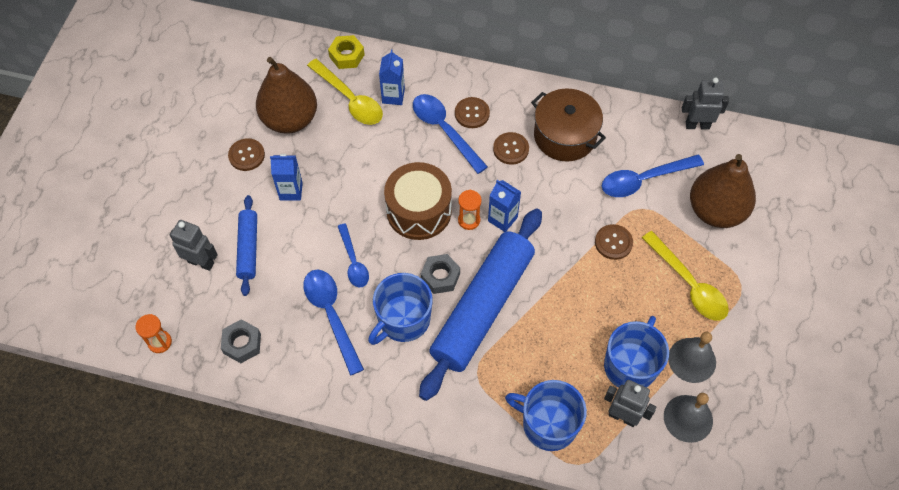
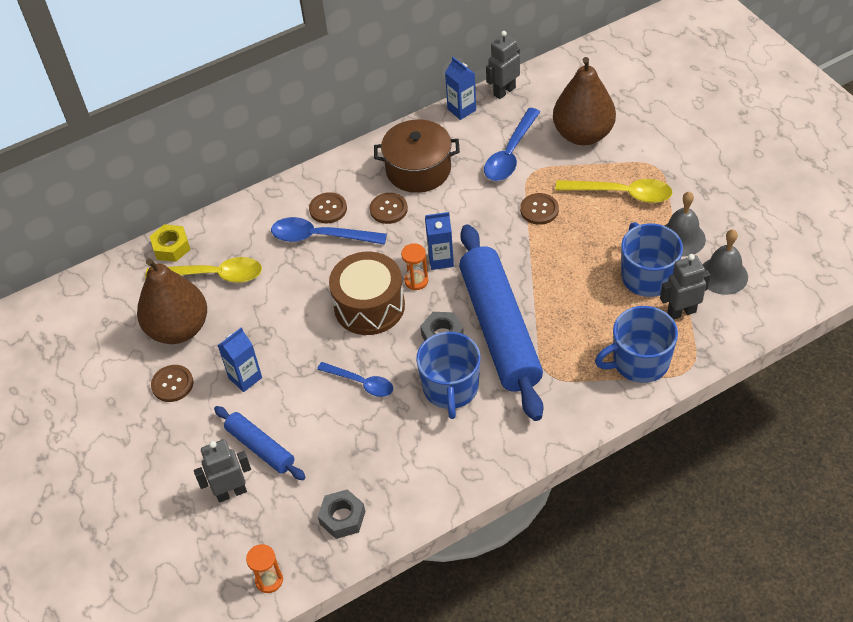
camera: 40 degrees left, 10 degrees down
(331, 315) = (390, 434): blue spoon -> none
(393, 96) = (248, 245): blue carton -> blue carton (461, 110)

